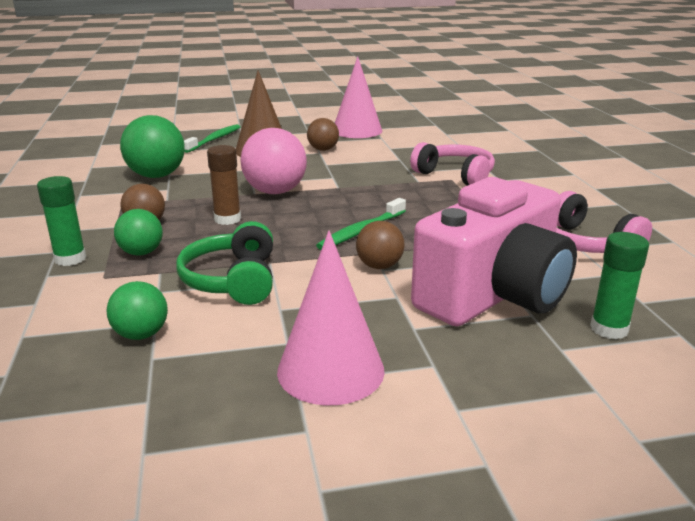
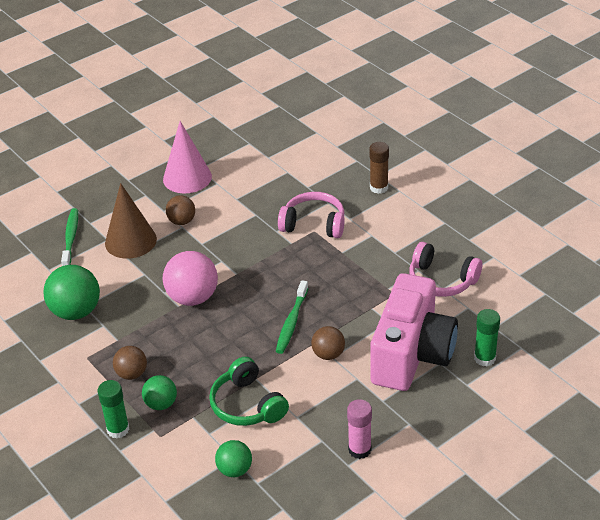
camera: 25 degrees left, 15 degrees up
(227, 219) = (187, 345): brown glue stick -> brown glue stick (379, 187)
(330, 370) = (359, 450): pink cone -> pink glue stick

